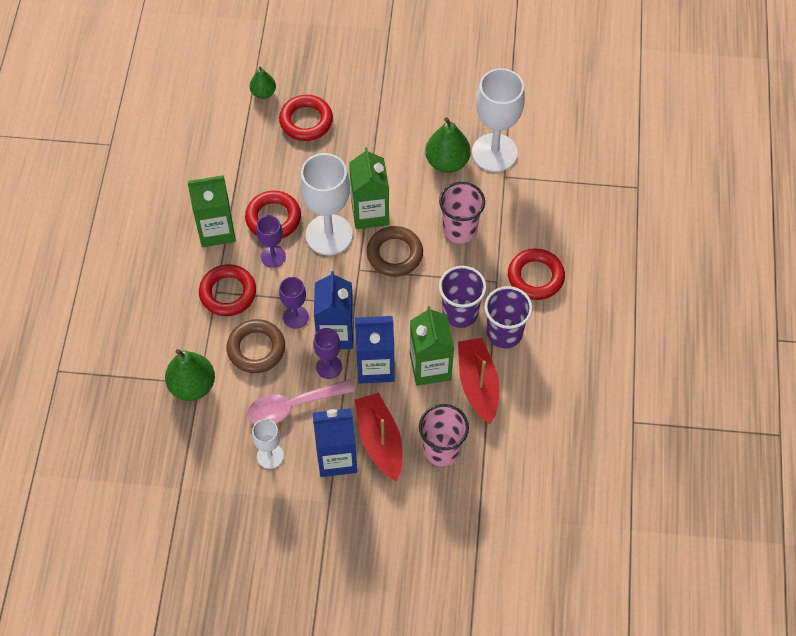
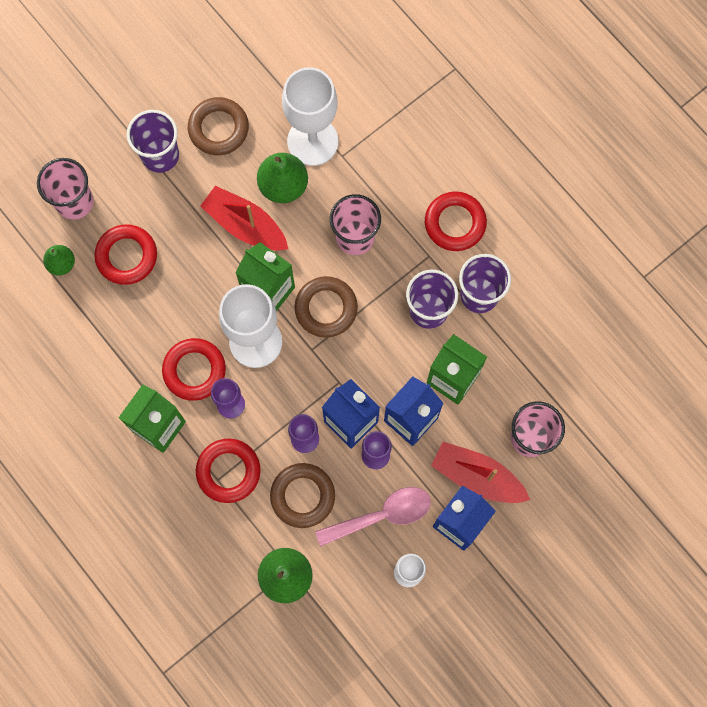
camera: 45 degrees left, 15 degrees up
(292, 406) = (382, 515): pink spoon -> pink spoon turned 135 degrees counterclockwise
(309, 66) = (74, 202): none -> pink cup
(389, 83) = (160, 155): none -> purple cup
(442, 97) = (218, 128): none -> brown ring
(478, 384) = (502, 357): red boat -> red boat (245, 225)

